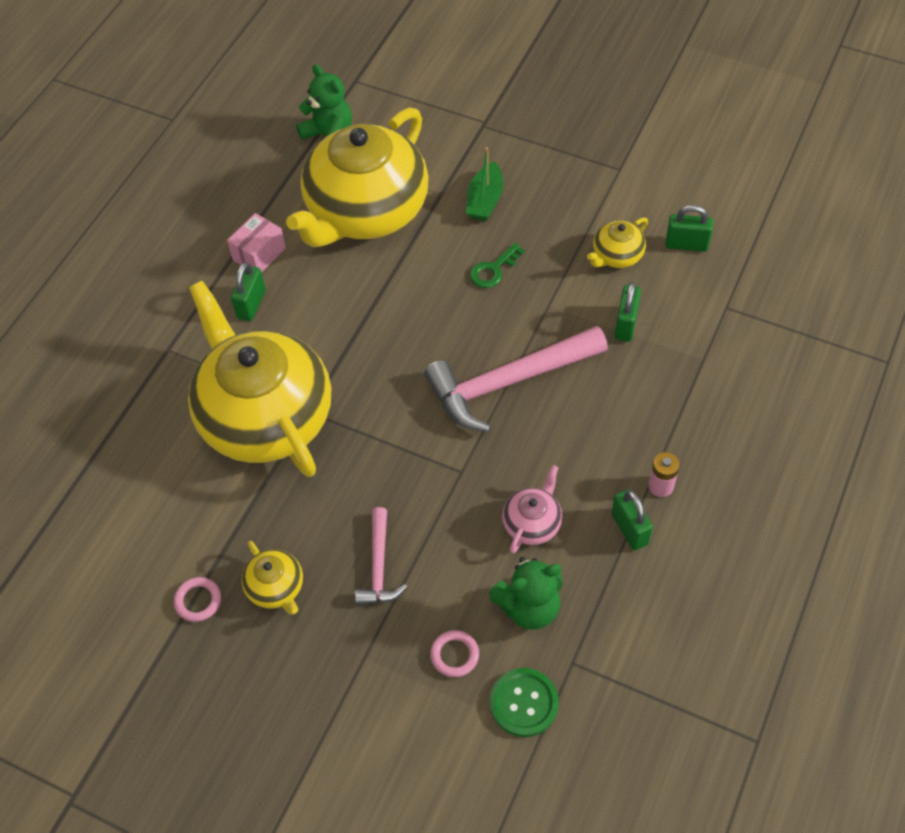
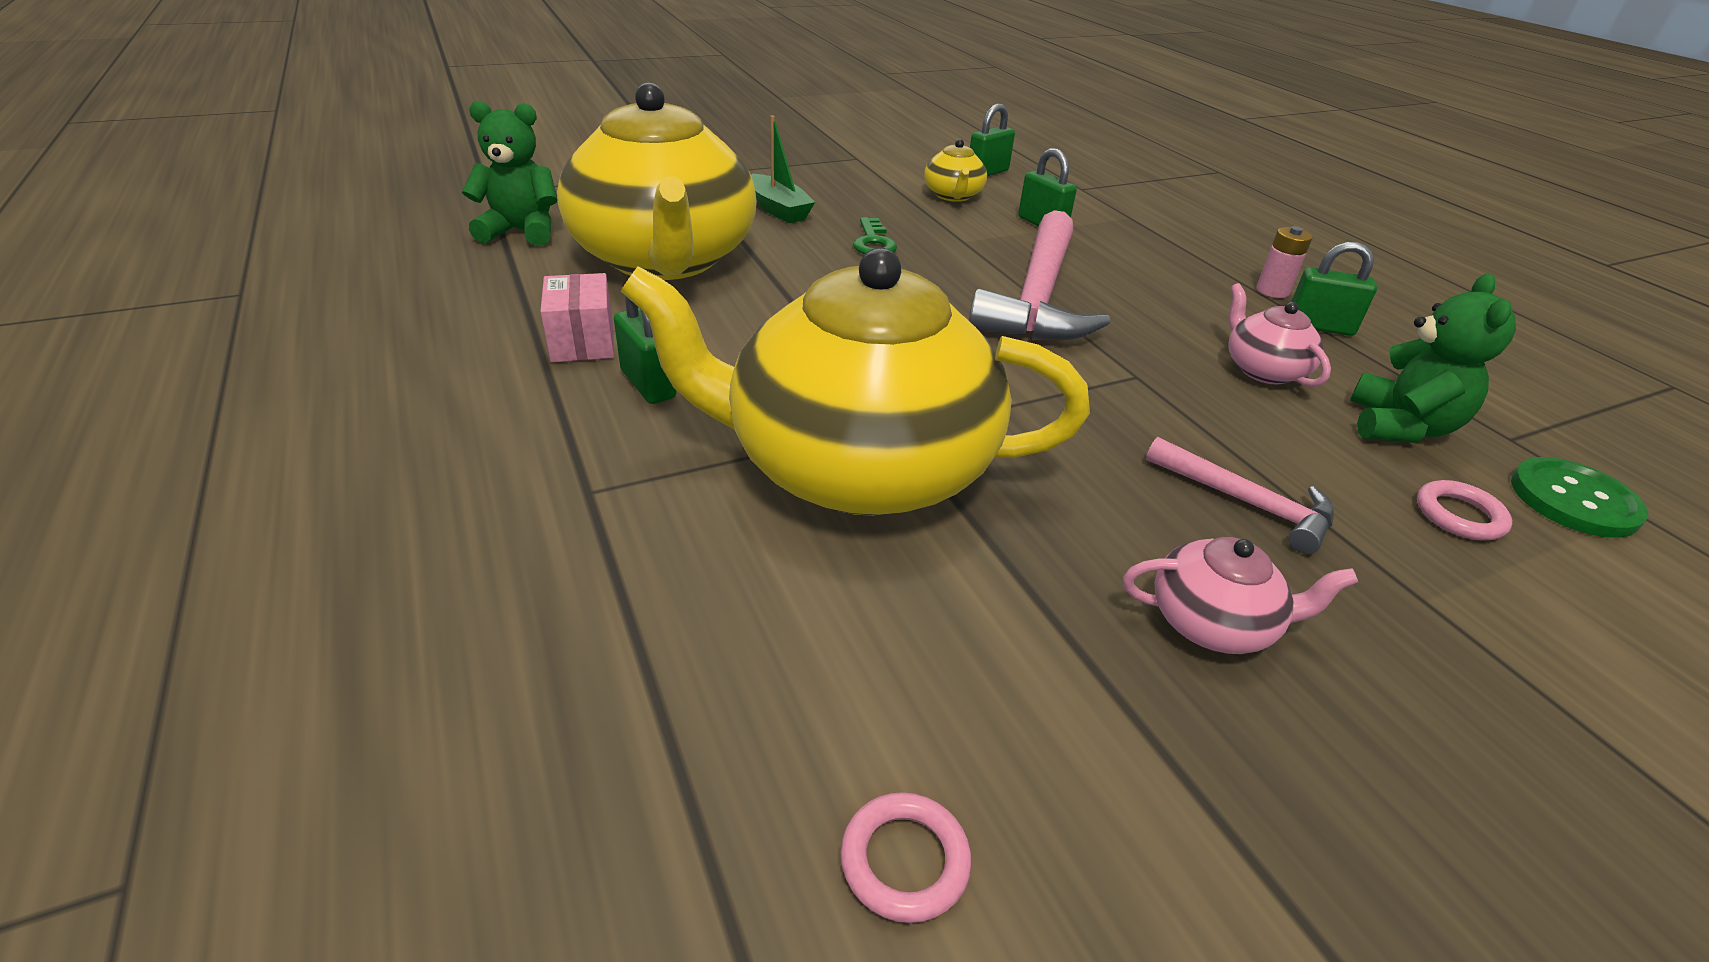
camera: 55 degrees left, 20 degrees down
(198, 601) = (1171, 742): pink ring -> pink ring (904, 860)
(276, 588) = (1213, 623): yellow teapot -> pink teapot

